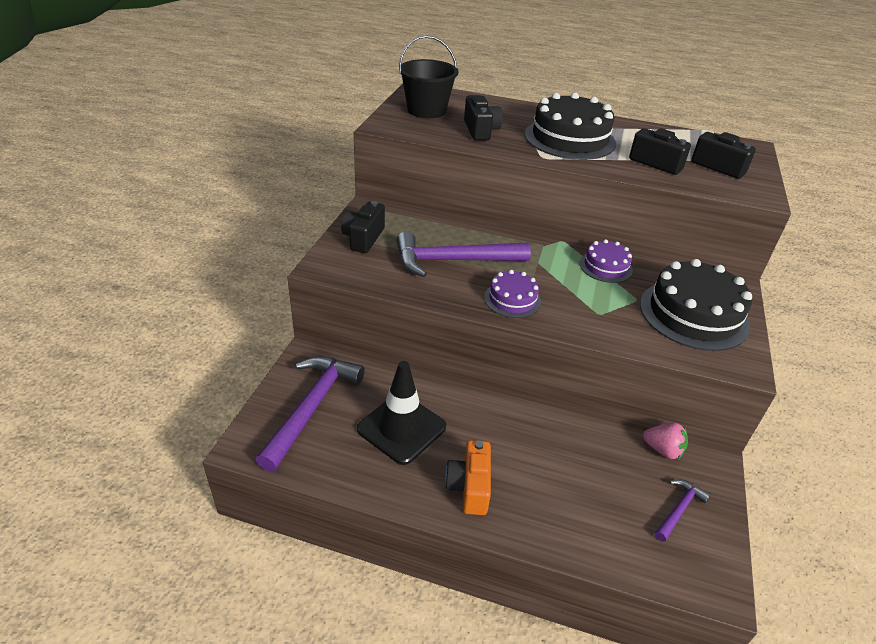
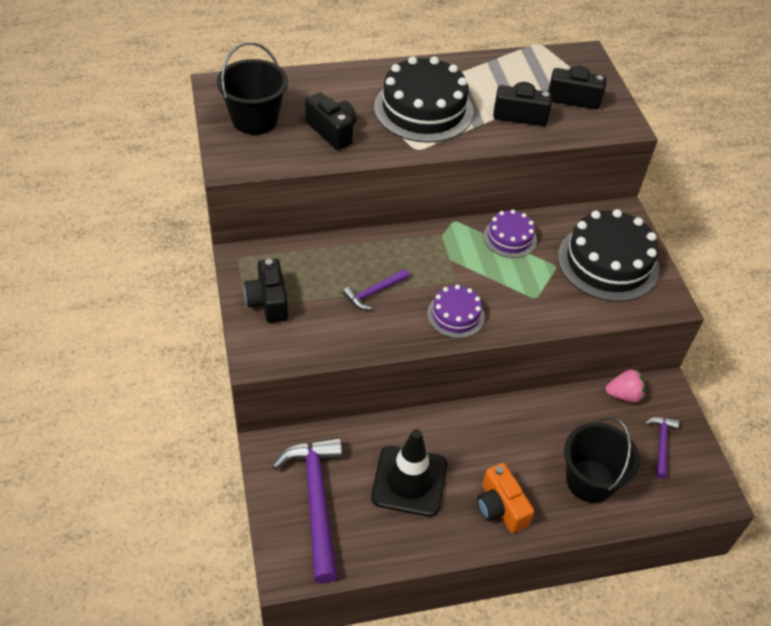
camera: 30 degrees left, 10 degrees up
(453, 261) = (374, 292): purple hammer -> purple hammer, size x0.49
(577, 507) = (590, 481): none -> black bucket

